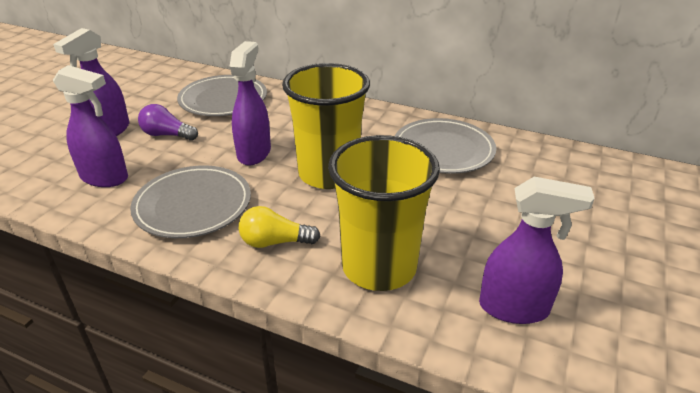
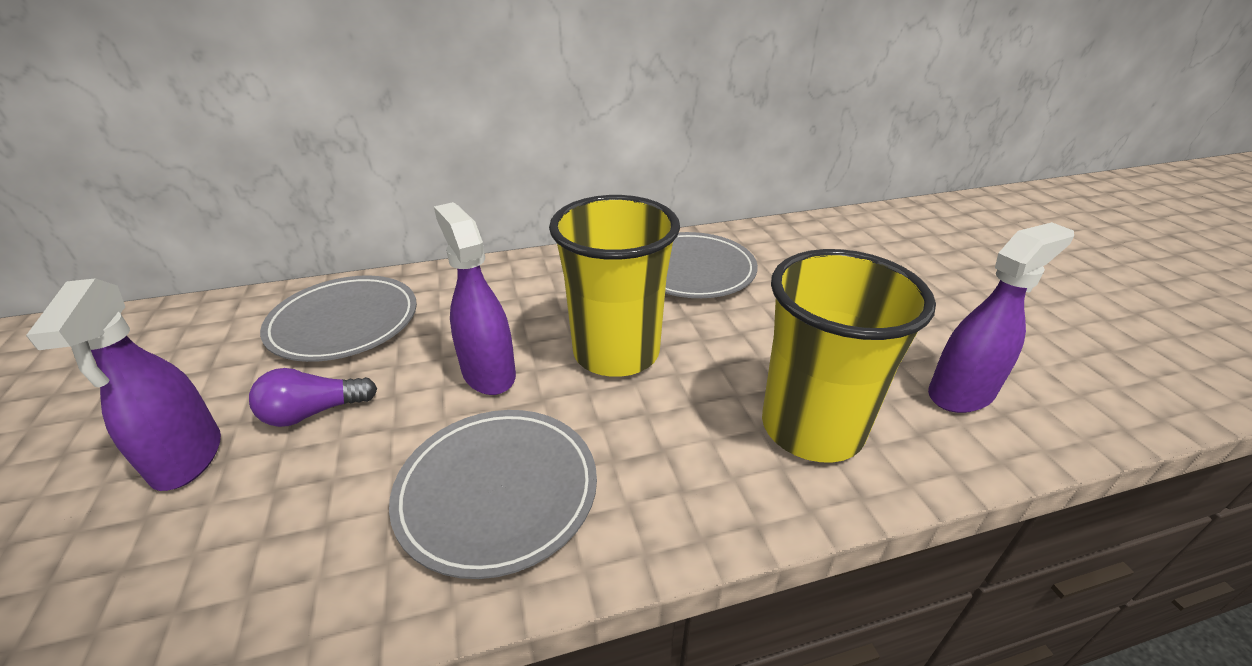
camera: 40 degrees left, 0 degrees up
(105, 178) = (281, 539): purple spray bottle -> none
(275, 242) = (672, 472): yellow light bulb -> none

